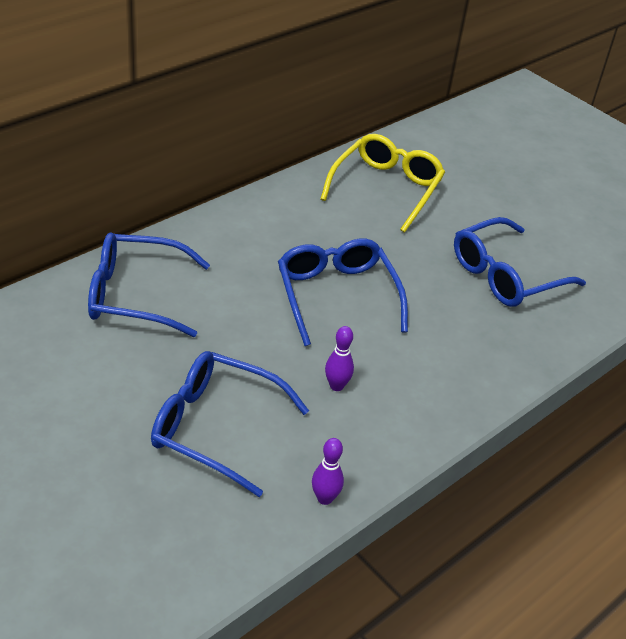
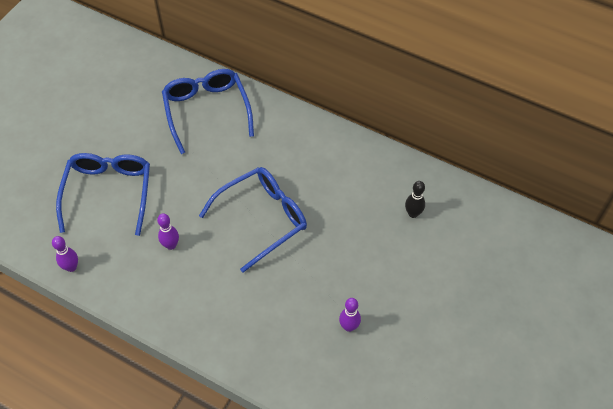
camera: 75 degrees right, 15 degrees up
(386, 189) = (413, 213): yellow glasses -> black bowling pin
(506, 275) = (349, 326): blue glasses -> purple bowling pin

